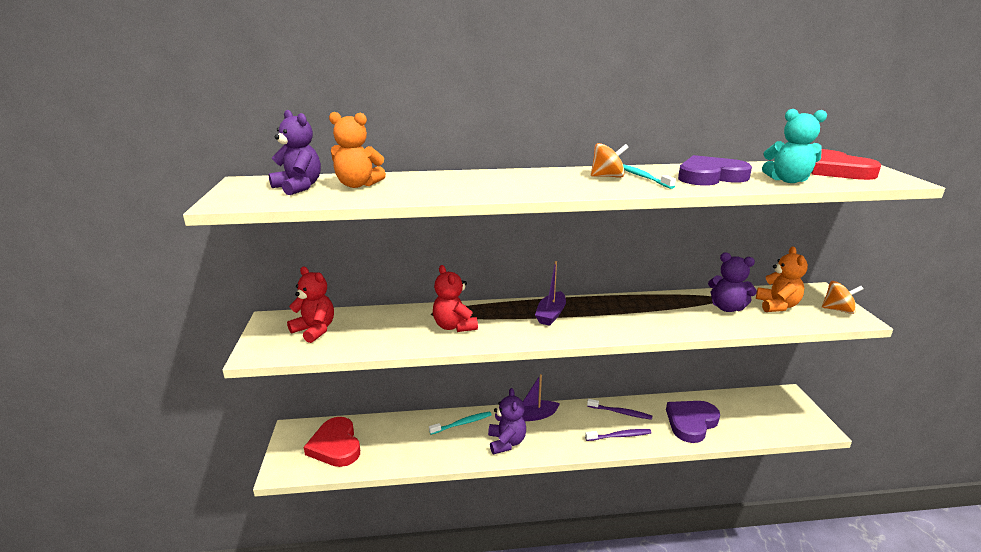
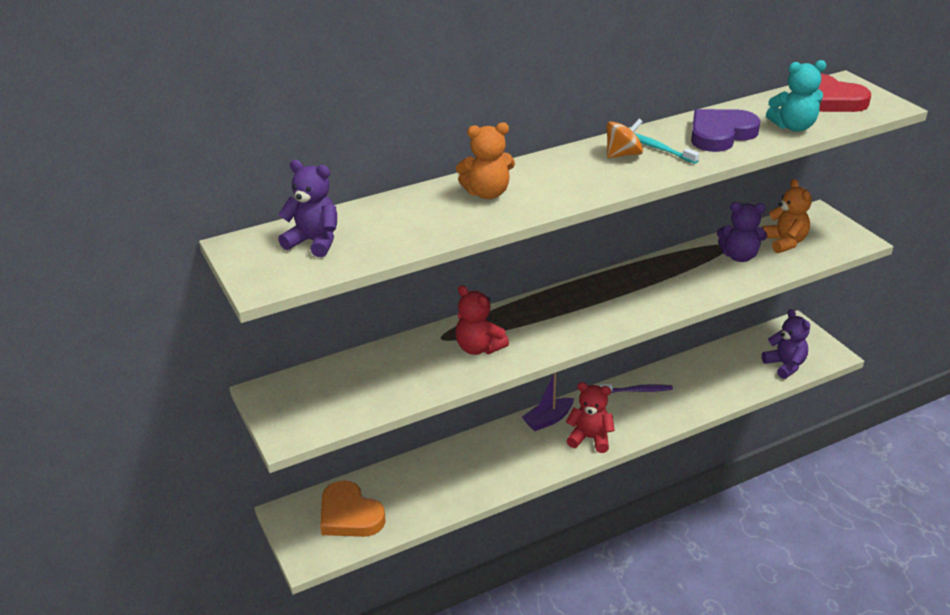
camera: 20 degrees left, 10 degrees up
(315, 330) = (328, 392): red teddy bear -> red teddy bear (590, 438)
(335, 446) = (349, 515): red heart -> orange heart
(358, 185) = (375, 224): orange teddy bear -> orange teddy bear (487, 193)
(462, 423) = (476, 450): turquoise toothbrush -> none
(506, 442) = (536, 457): purple teddy bear -> purple teddy bear (785, 365)
(551, 314) = (570, 308): purple boat -> none
(620, 436) = (648, 417): purple toothbrush -> none
(691, 422) = (712, 382): purple heart -> none
(838, 310) = (841, 234): orange spinning top -> none

